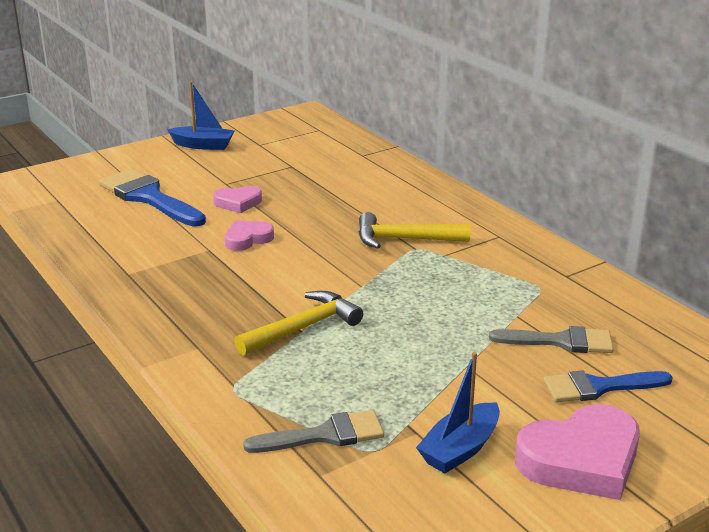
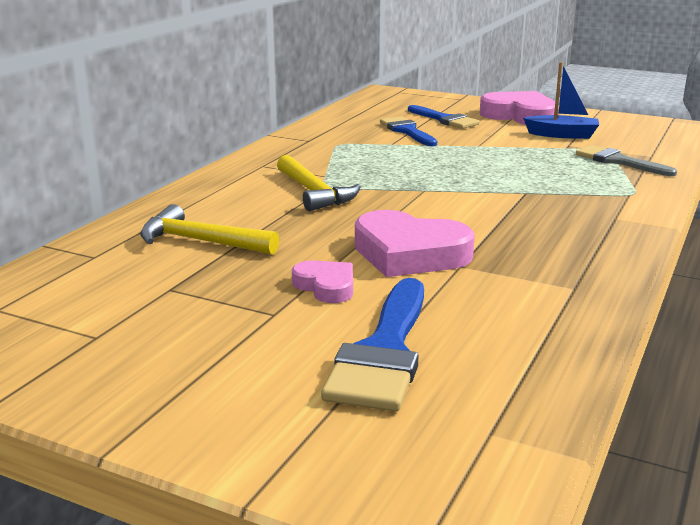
camera: 120 degrees left, 5 degrees down
(203, 145) = (133, 386): blue boat -> none
(247, 239) = (409, 254): pink heart -> pink heart, size x1.82
(303, 328) = (521, 193): yellow hammer -> yellow hammer (201, 241)
(561, 341) = (407, 131): grey brush -> blue brush

